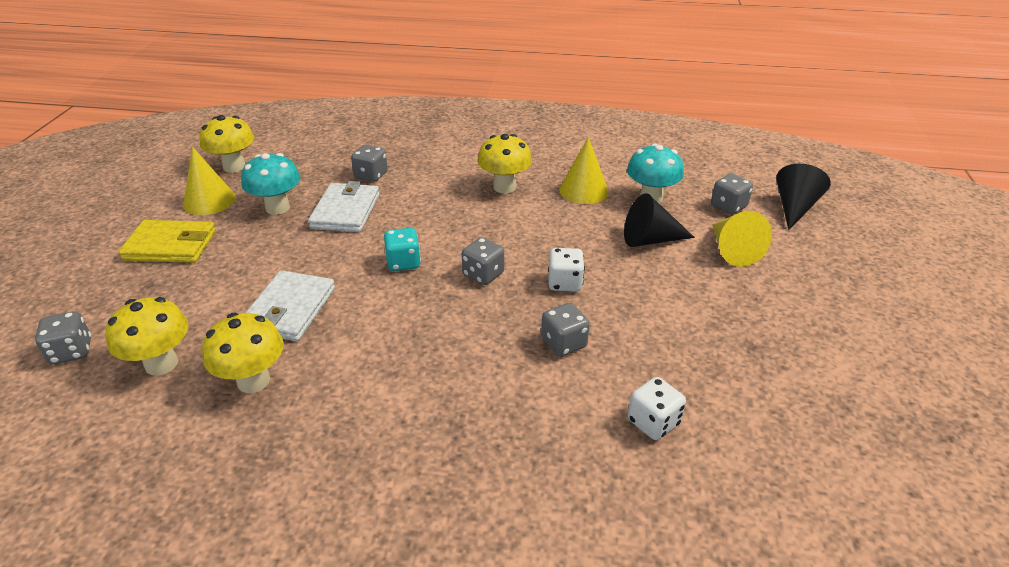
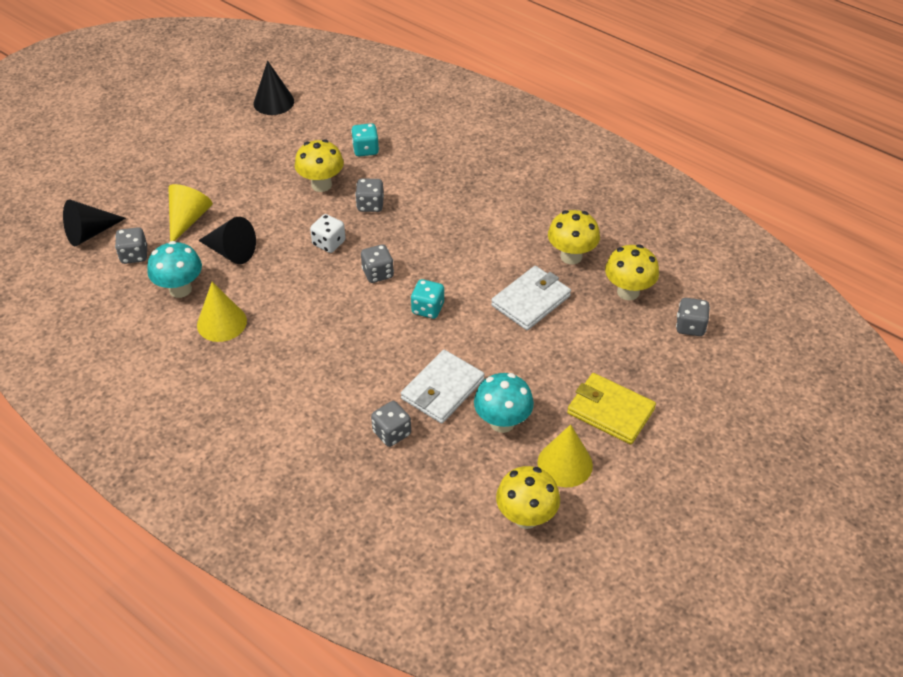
camera: 150 degrees left, 10 degrees up
(504, 187) = (283, 358): yellow mushroom -> yellow mushroom (321, 185)
(653, 422) = (365, 150): white dice -> turquoise dice
(878, 445) = (273, 102): none -> black cone

